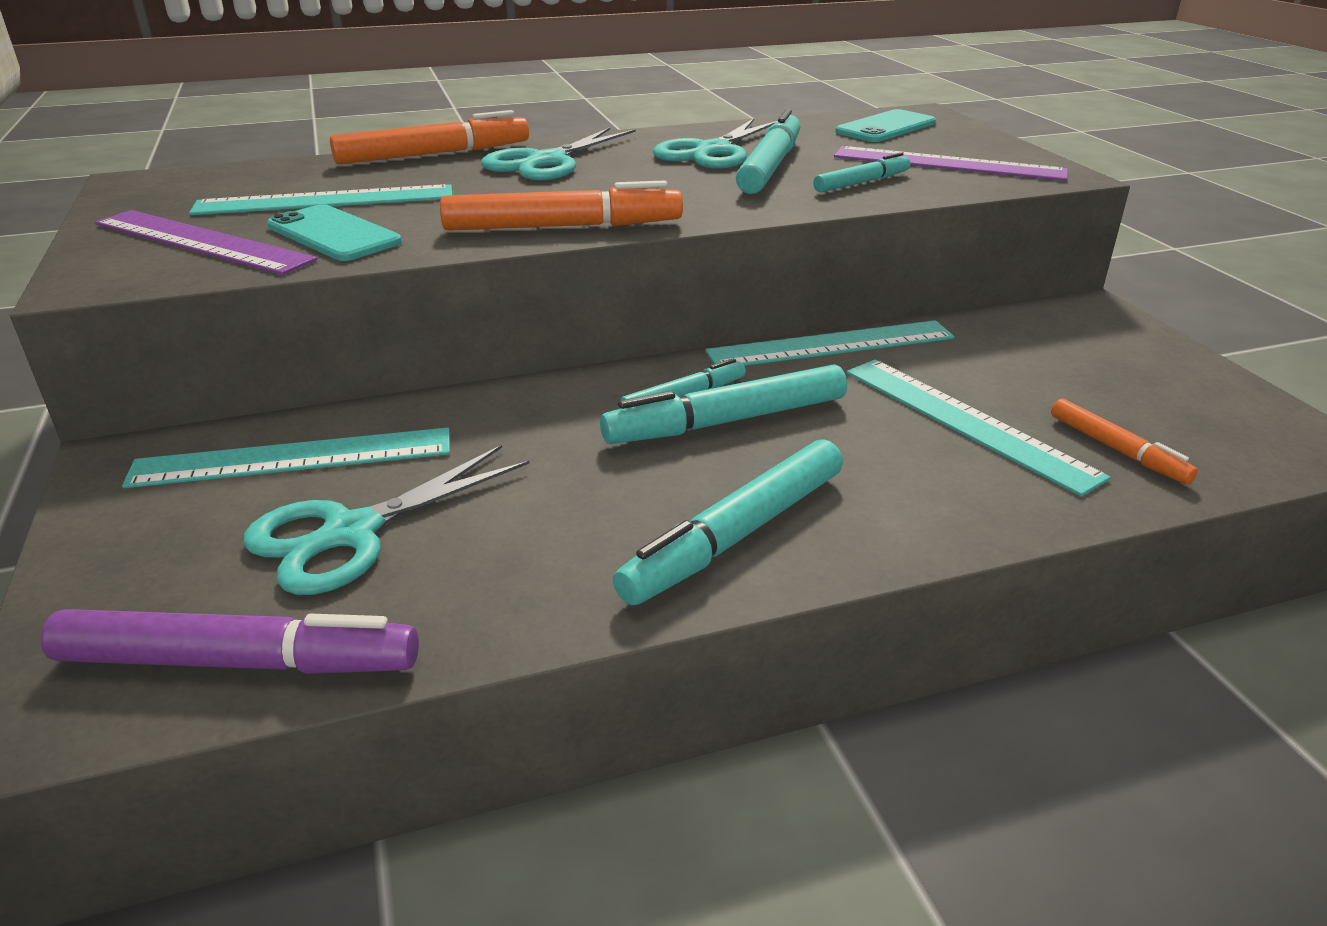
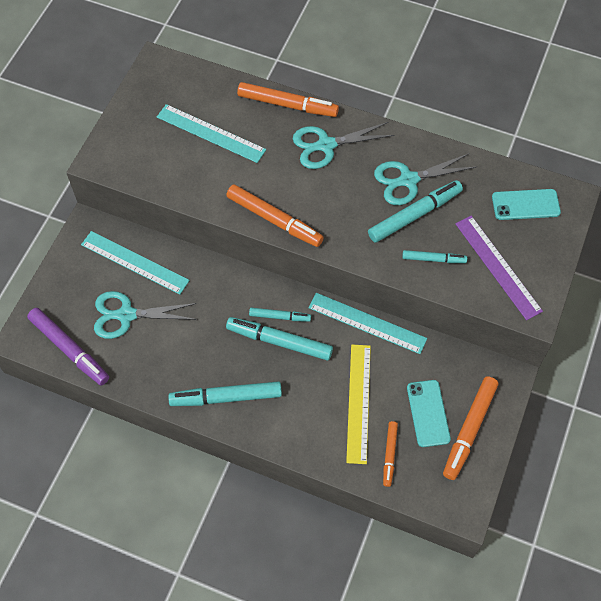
camera: 40 degrees right, 30 degrees up
(201, 241) = (147, 148): purple ruler -> none
(333, 234) = (192, 171): turquoise phone -> turquoise phone (428, 413)
(966, 421) = (358, 403): turquoise ruler -> yellow ruler
(1152, 370) = (469, 430): none -> orange marker

